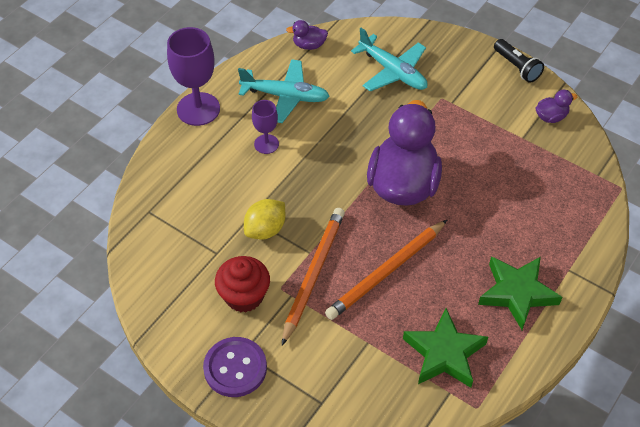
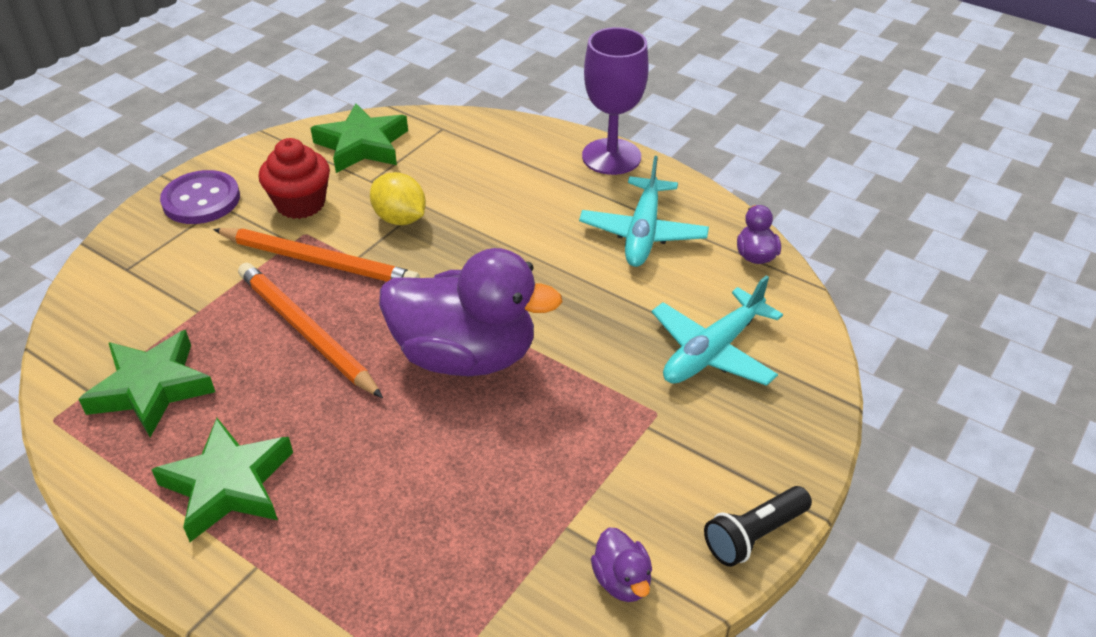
camera: 90 degrees right, 10 degrees down
(167, 263) = (362, 145): none -> green star
(266, 144) = (549, 216): purple goblet -> none

